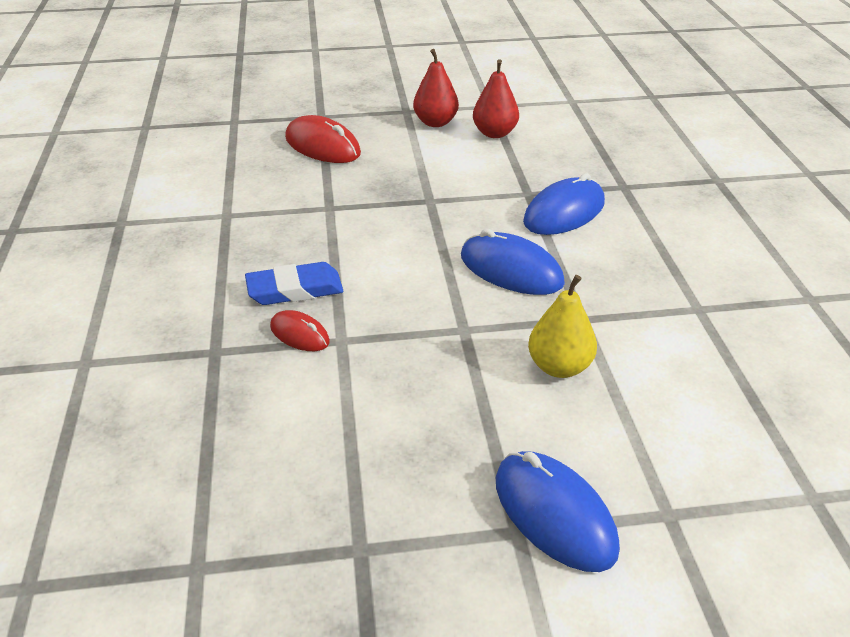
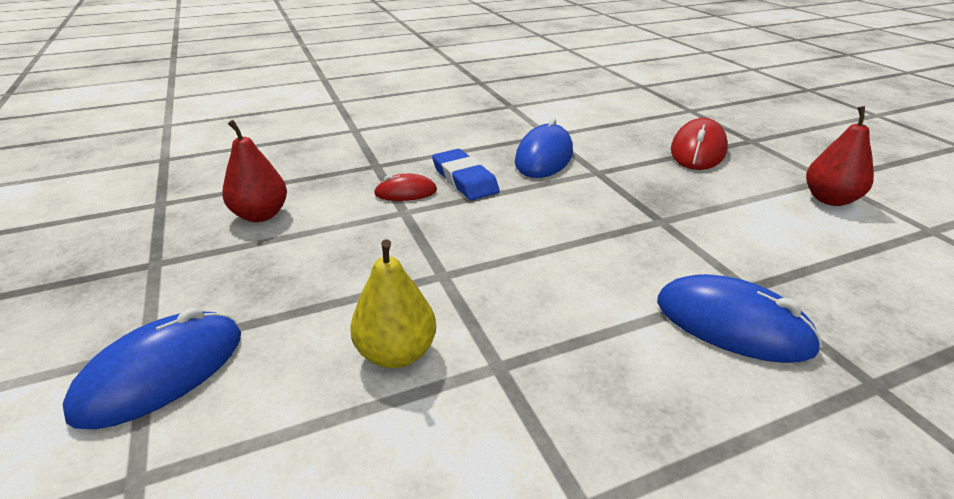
camera: 75 degrees right, 5 degrees down
(299, 334) = (406, 192): red mouse -> red mouse turned 60 degrees clockwise
(494, 133) = (864, 243): red pear -> red pear (261, 215)
(511, 270) = (566, 293): blue mouse -> blue mouse (544, 157)

